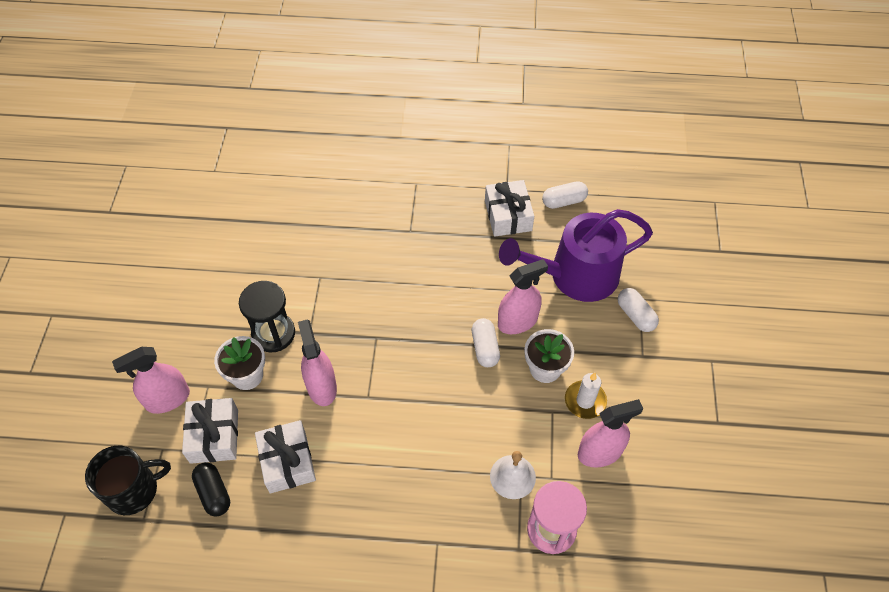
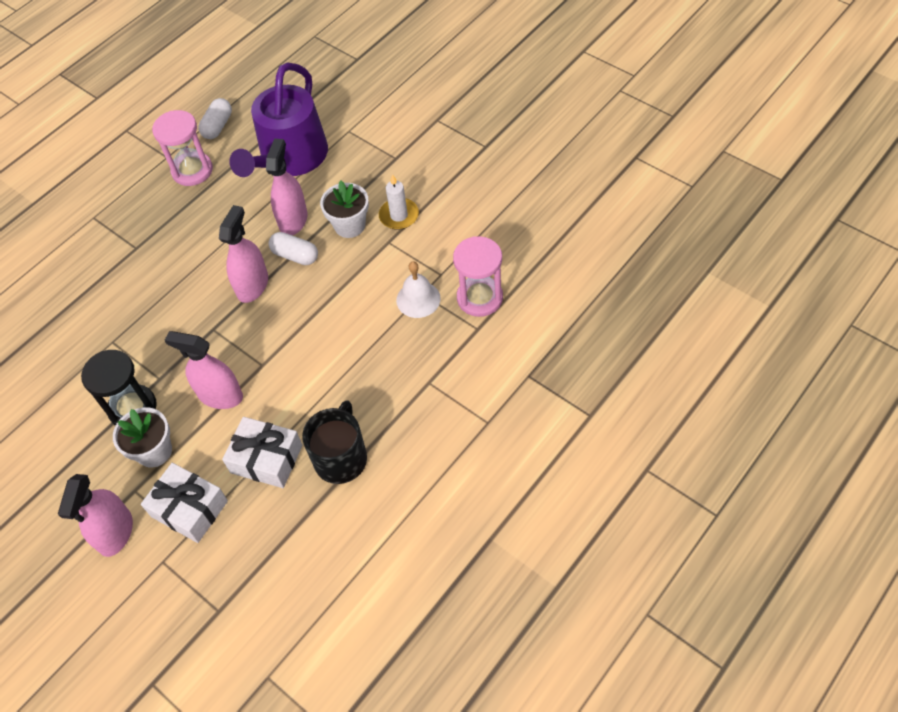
camera: 50 degrees left, 0 degrees up
(133, 490) = (182, 606): black mug -> black mug (341, 458)
(213, 493) = (244, 535): black capsule -> none
(508, 215) = (192, 170): white gift -> pink hourglass
(599, 452) = (447, 231): pink spray bottle -> pink spray bottle (252, 285)
(635, 315) = (359, 142): white capsule -> none

